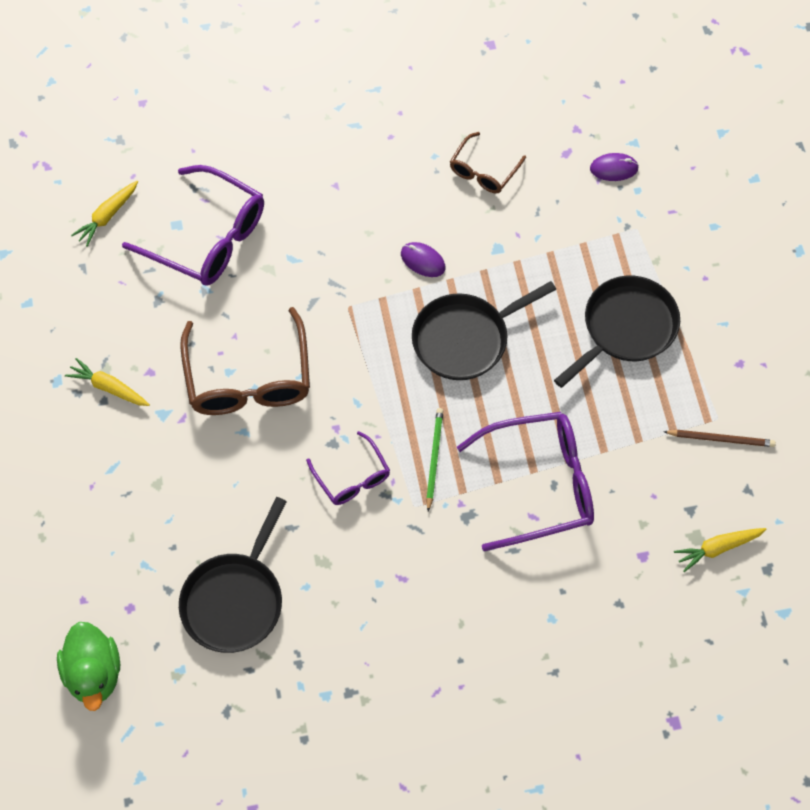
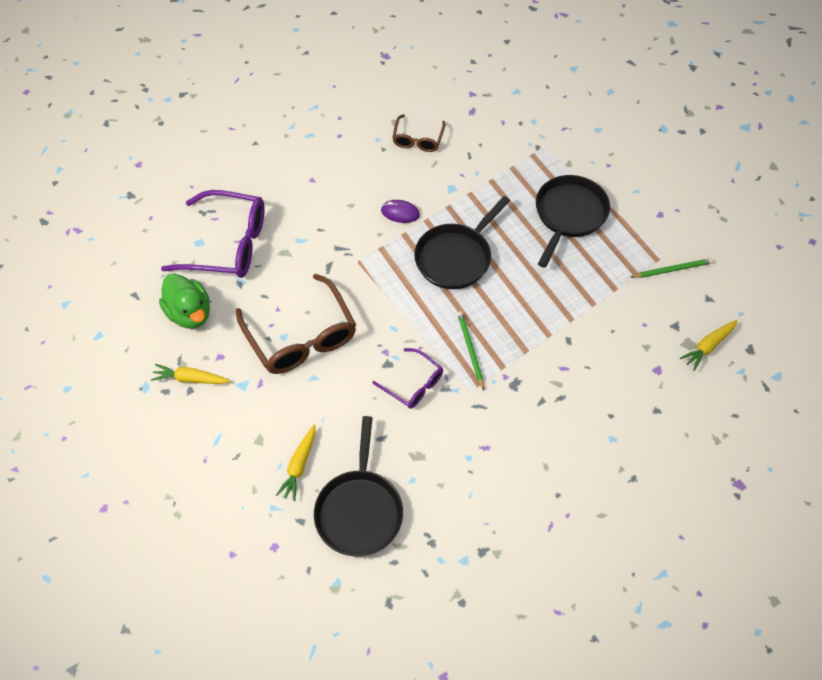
camera: 20 degrees left, 5 degrees down
(94, 673) = (264, 612): green duck -> green duck (190, 313)
(107, 216) = (141, 252): yellow carrot -> yellow carrot (299, 465)
(539, 485) = (558, 343): purple glasses -> none
(614, 168) = (510, 112): purple mouse -> none
(721, 439) = (672, 269): brown pencil -> green pencil

